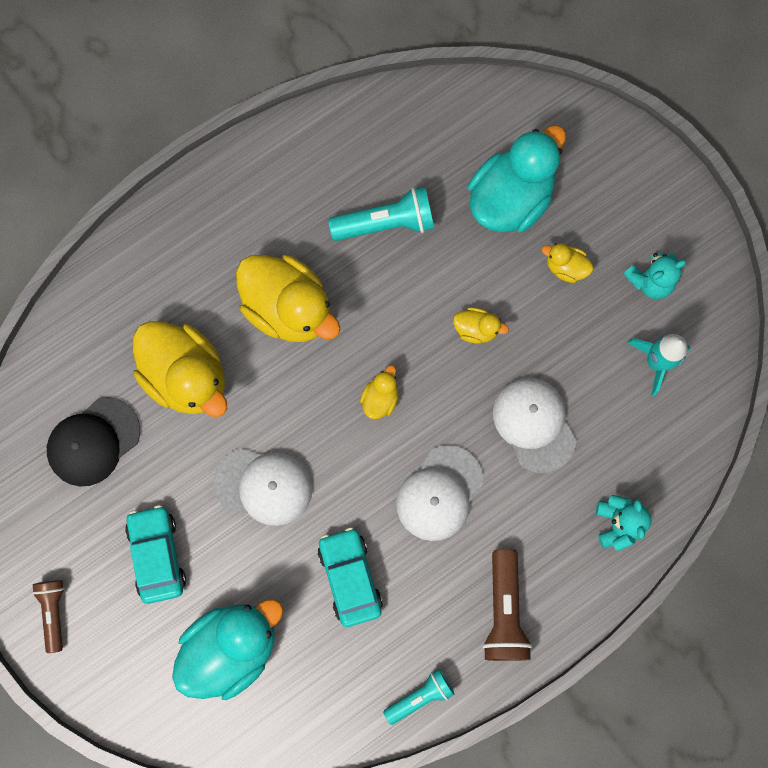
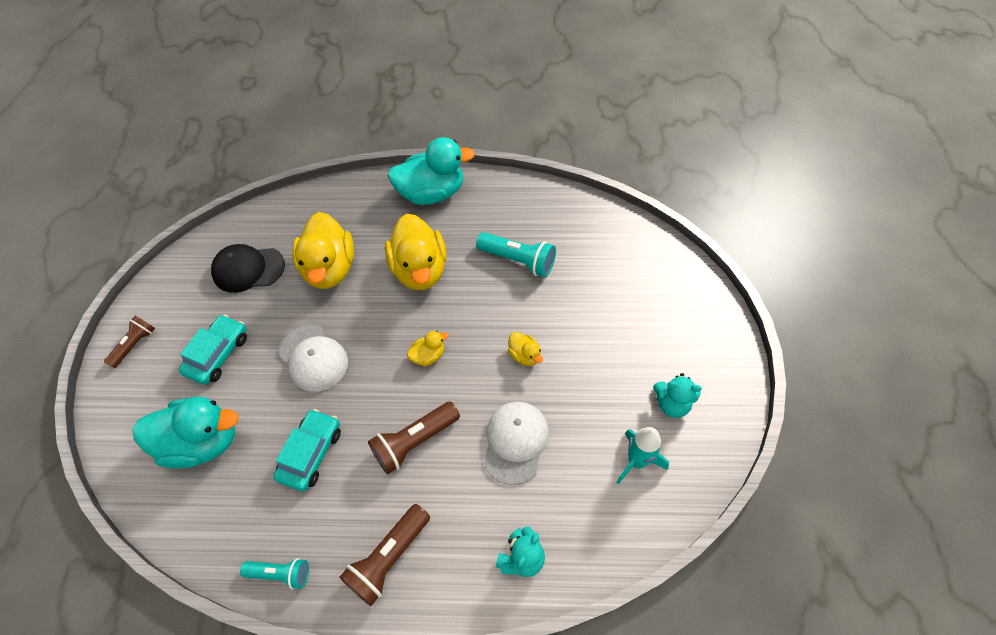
camera: 40 degrees right, 20 degrees down
(439, 493) = (414, 441): white cap -> brown flashlight
(510, 198) = (609, 293): turquoise duck -> turquoise duck (432, 193)
(565, 267) = (616, 356): yellow duck -> none

